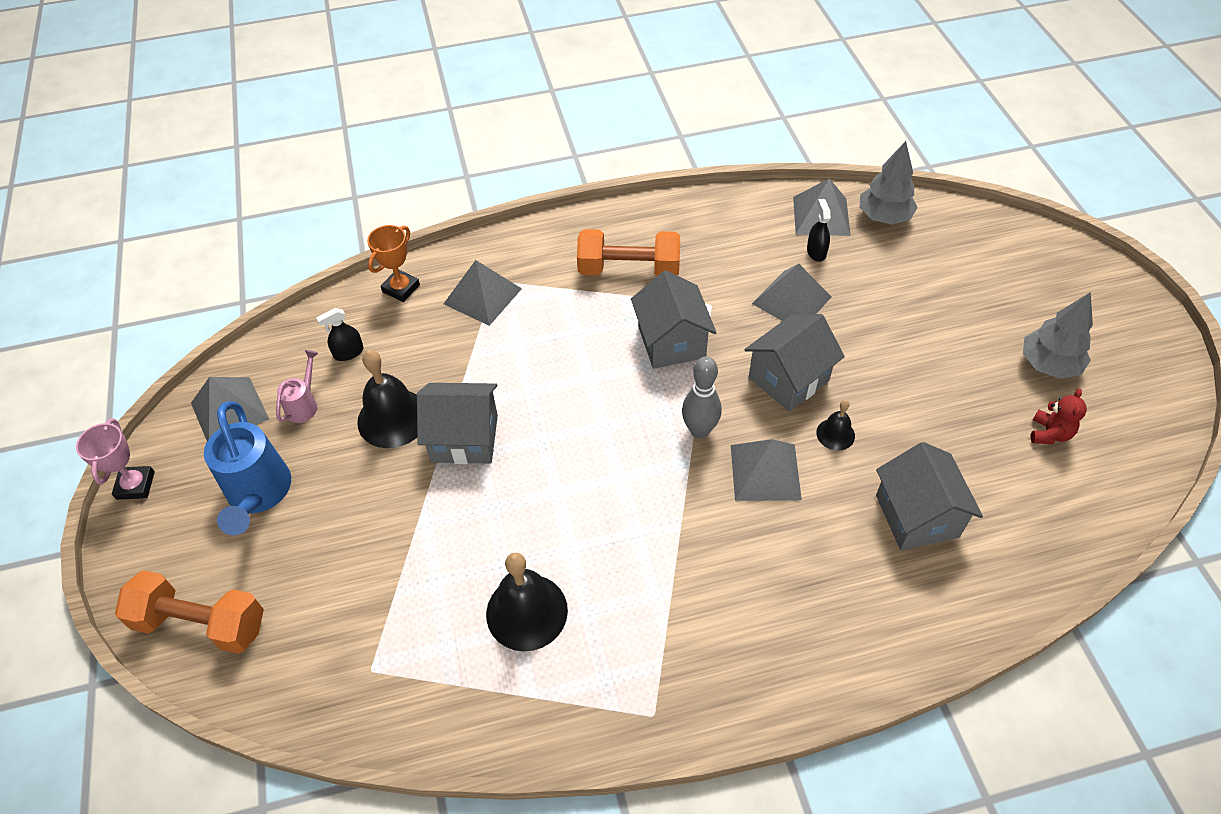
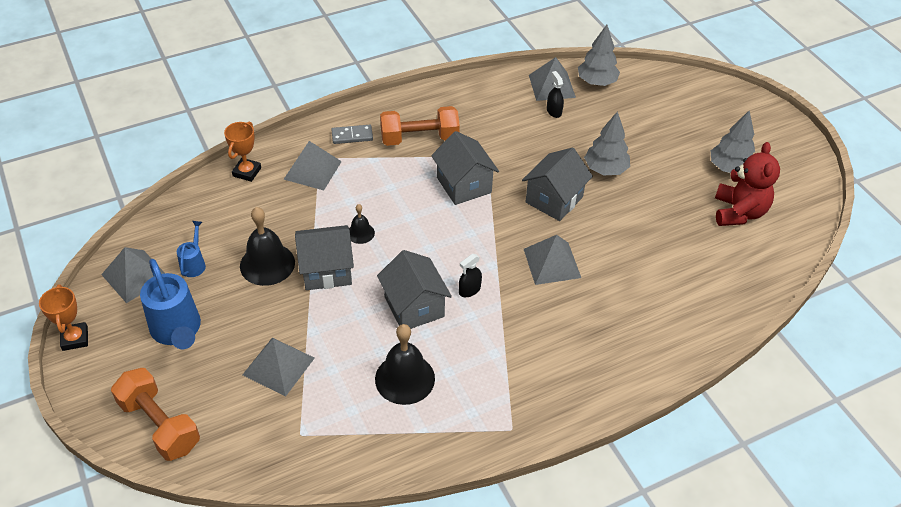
camera: 15 degrees left, 5 degrees down
(135, 485) = (75, 339): pink trophy -> orange trophy
(201, 623) = (160, 425): orange dumbbell -> orange dumbbell turned 45 degrees clockwise
(304, 404) = (194, 264): pink watering can -> blue watering can
(348, 353) = (218, 223): black spray bottle -> black spray bottle (469, 290)
(543, 255) = (352, 136): none -> grey domino
(699, 430) = (499, 242): grey bowling pin -> none
(791, 300) = (544, 146): grey pyramid -> grey pyramid (278, 366)
(835, 434) = (595, 232): black bell -> black bell (360, 233)
(869, 344) = (605, 169): none -> grey tree
(917, 516) = (661, 277): grey house -> grey house (414, 307)
(1049, 433) = (738, 212): red teddy bear -> red teddy bear, size x1.87

